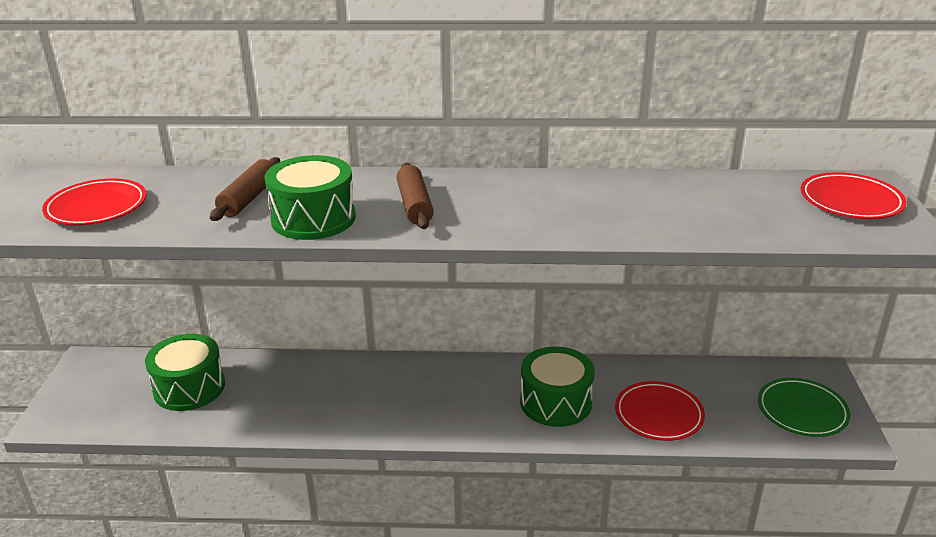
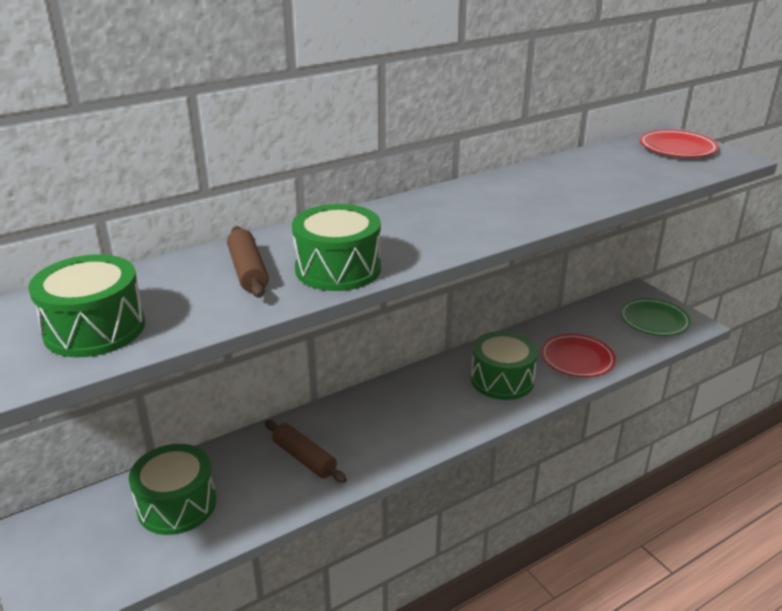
camera: 35 degrees left, 0 degrees up
(97, 207) = (95, 329): red plate -> green drum
(414, 205) = (405, 233): brown rolling pin -> brown rolling pin (304, 458)

